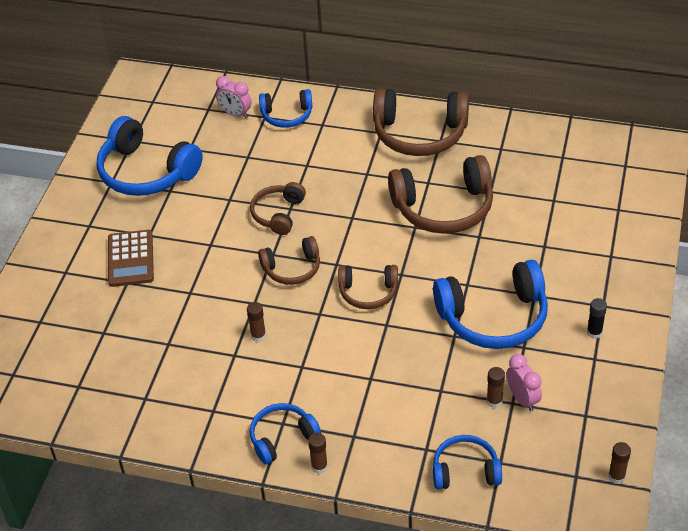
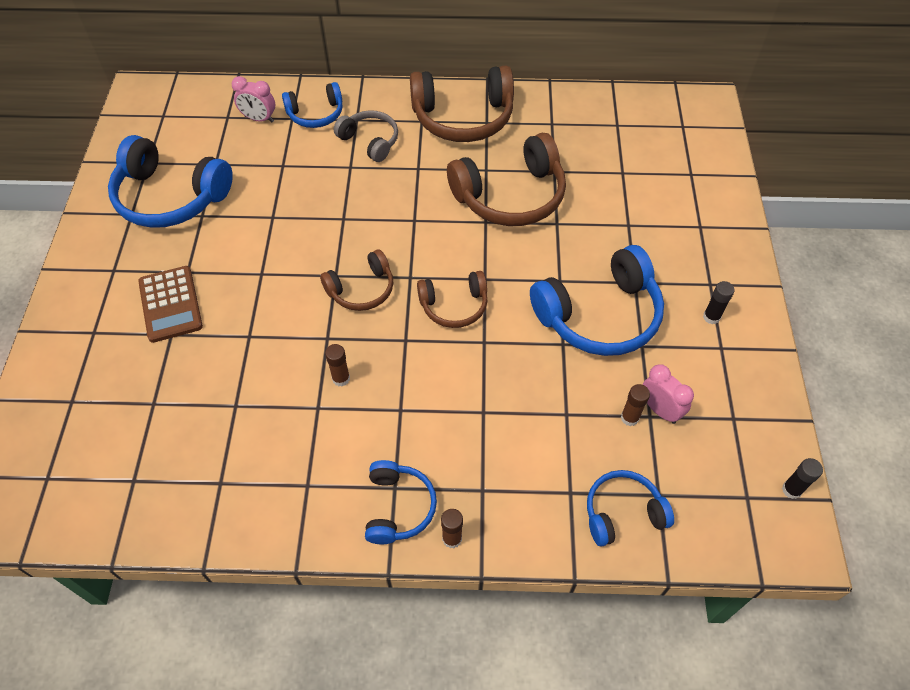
camera: 15 degrees left, 10 degrees up
(278, 214) = (331, 227): brown headphones -> none
(282, 438) = (398, 507): blue headphones -> blue headphones turned 135 degrees clockwise
(330, 145) = (370, 141): none -> grey headphones
(616, 476) = (791, 490): brown glue stick -> black glue stick

